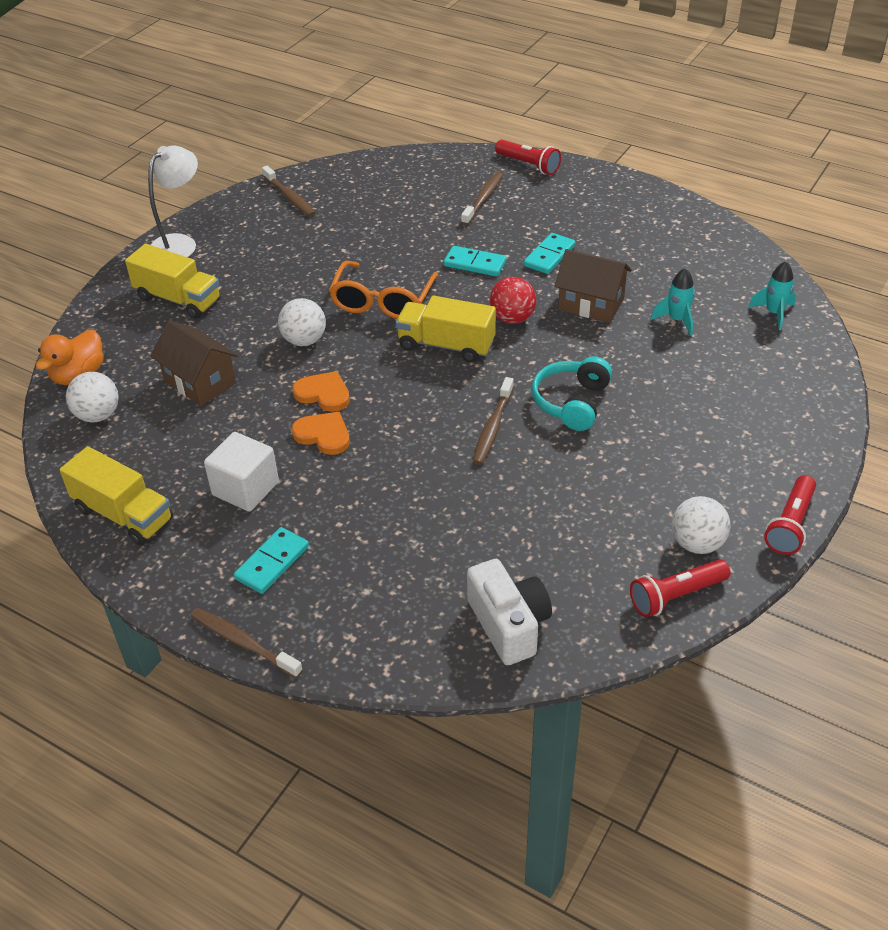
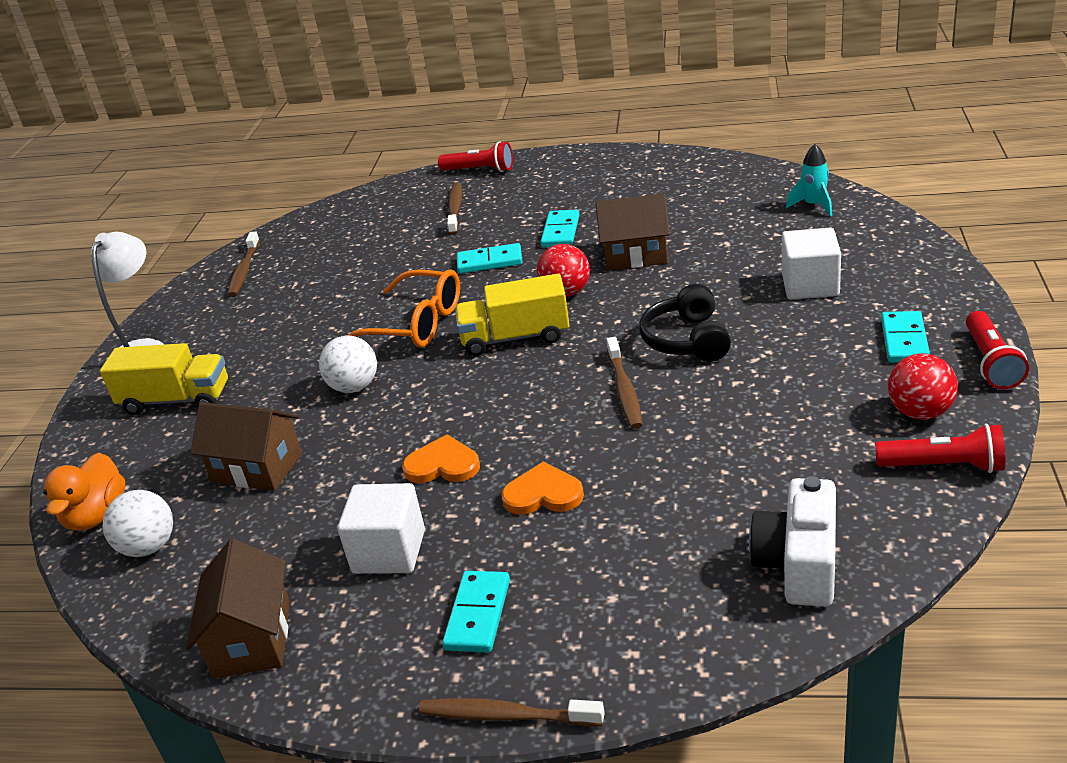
camera: 20 degrees left, 10 degrees down
(123, 514) = (252, 638): yellow truck -> brown house
(289, 197) = (244, 270): brown toothbrush -> brown toothbrush turned 60 degrees clockwise
(323, 394) = (413, 427): orange heart -> orange heart (543, 494)
(382, 302) = (416, 324): orange glasses -> orange glasses turned 60 degrees counterclockwise
(509, 625) = (799, 564): white camera -> white camera turned 120 degrees counterclockwise
(571, 402) = (687, 340): turquoise headphones -> black headphones
(676, 596) = (943, 466): red flashlight -> red flashlight turned 120 degrees counterclockwise
(677, 320) = (729, 240): turquoise rocket -> none
(697, 543) = (920, 412): white ball -> red ball
(707, 392) = (810, 285): none -> white cube
(739, 475) = (904, 340): none -> turquoise domino

